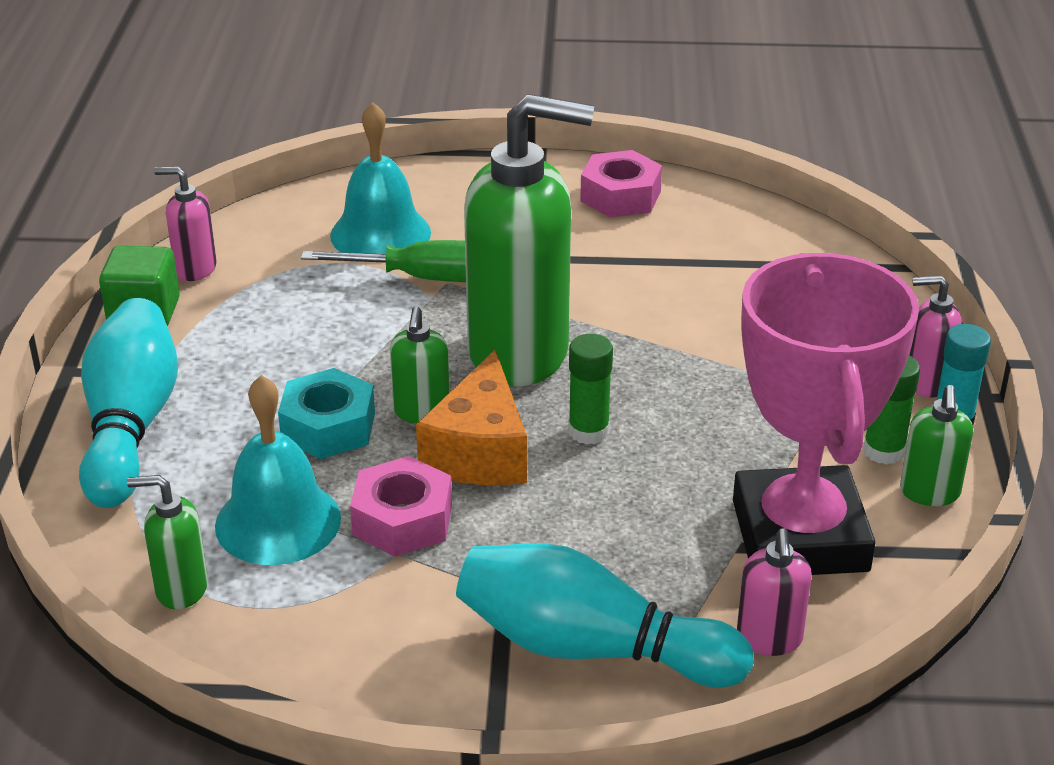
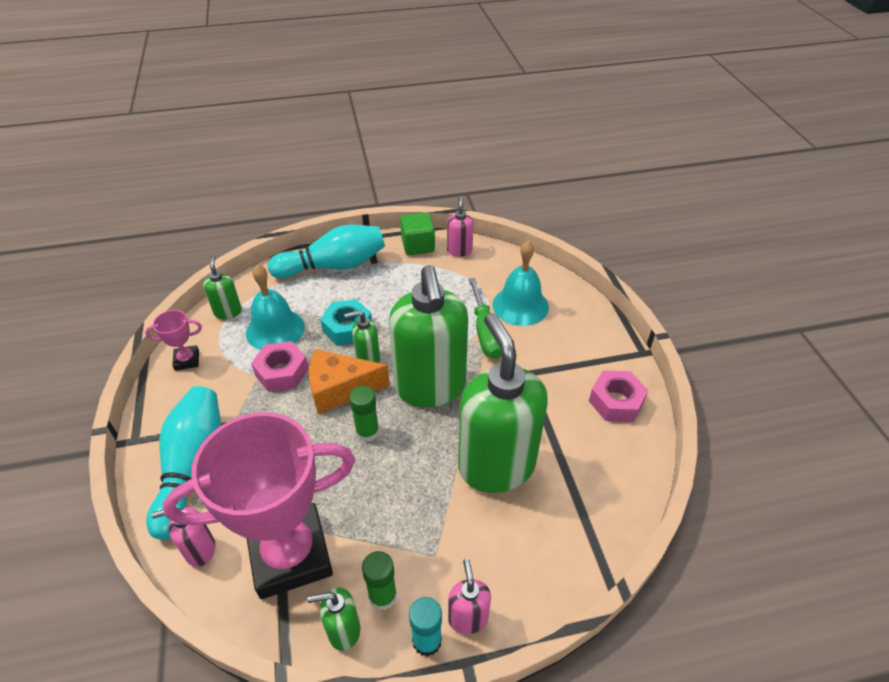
camera: 75 degrees right, 10 degrees up
(300, 656) = (187, 360): none -> pink trophy
(697, 317) = (496, 466): none -> green soap dispenser

